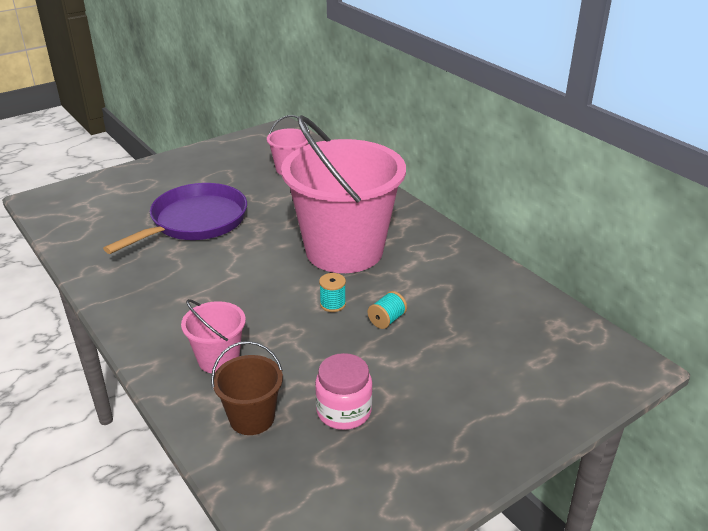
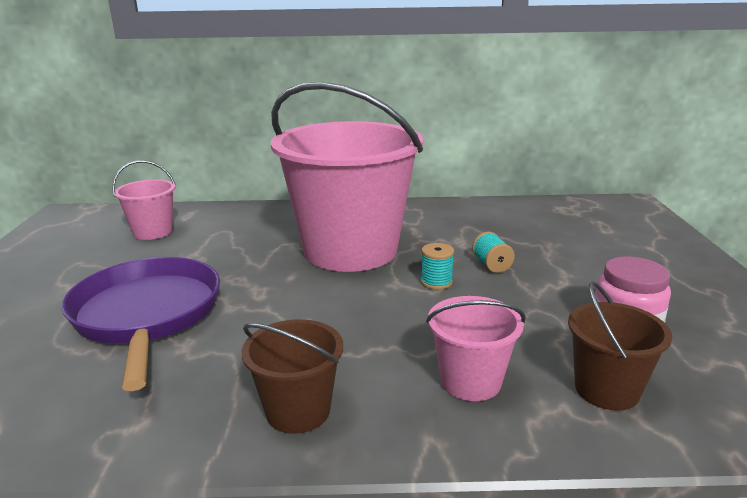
camera: 55 degrees left, 10 degrees down
(147, 310) = (298, 411): none -> brown bucket

